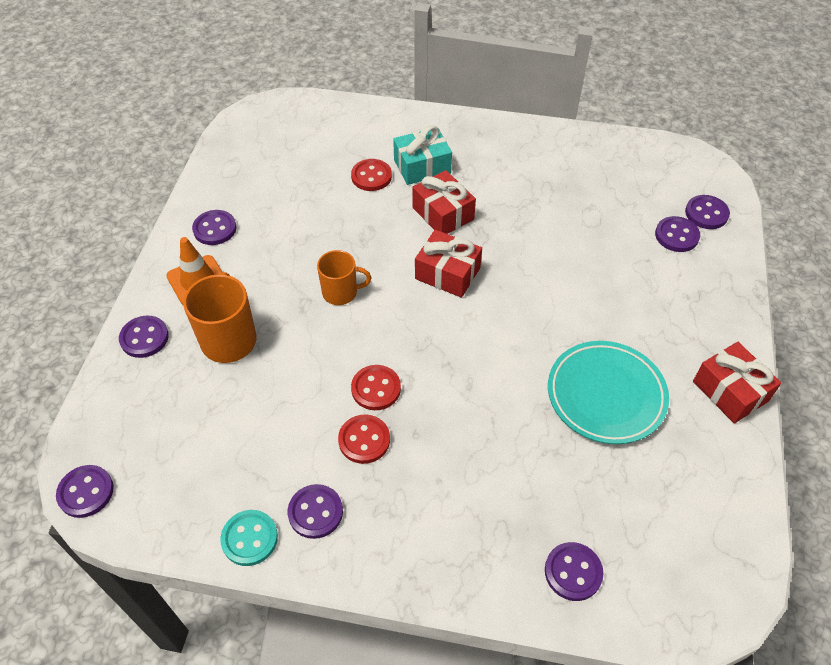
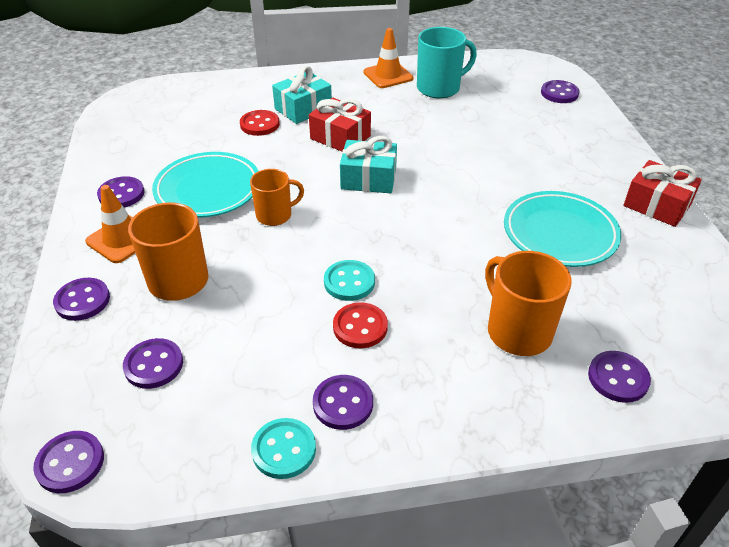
camera: 20 degrees left, 10 degrees down
(292, 245) = (208, 190): none -> turquoise plate
(376, 389) = (349, 282): red button -> turquoise button
(447, 273) = (368, 178): red gift -> turquoise gift
(505, 492) = (518, 331): none -> orange mug
(529, 142) = (388, 75): none -> orange traffic cone
(576, 173) = (439, 88): none -> turquoise mug
(676, 235) = (546, 112): purple button -> purple button (154, 365)

